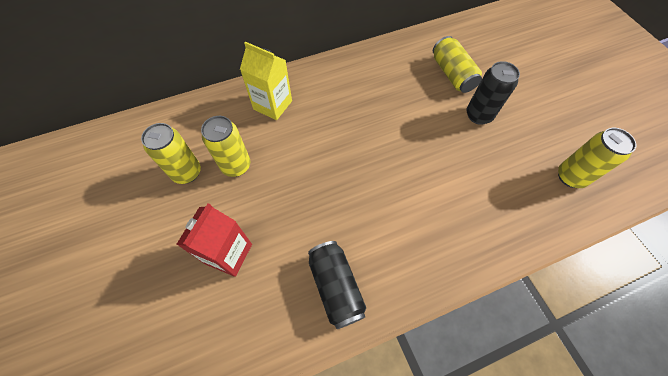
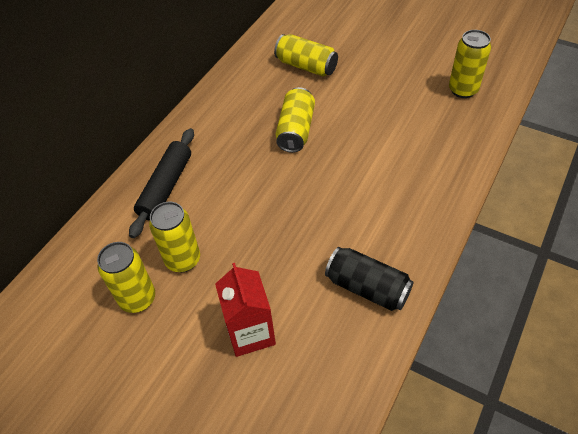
camera: 35 degrees left, 10 degrees down
(272, 105) = (166, 187): yellow carton -> black rolling pin
(398, 121) = (296, 130): none -> yellow can
(478, 115) = (357, 86): black can -> none

